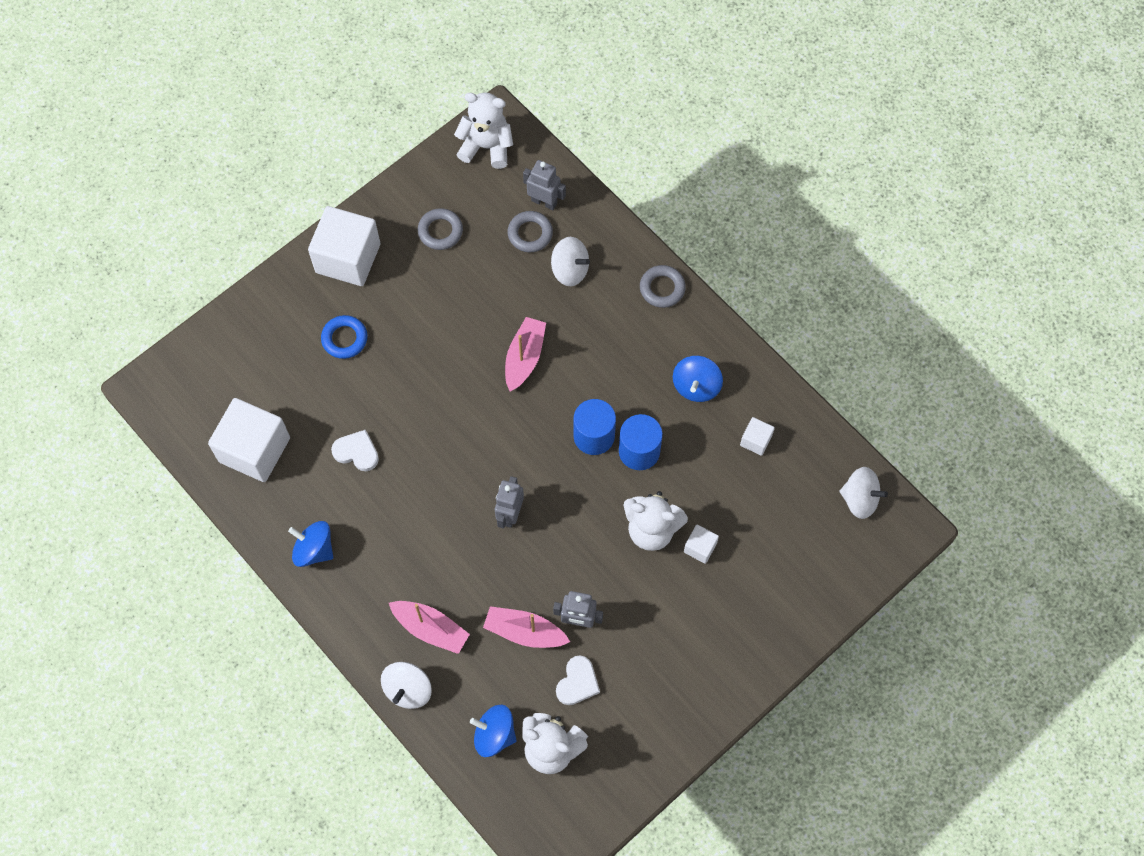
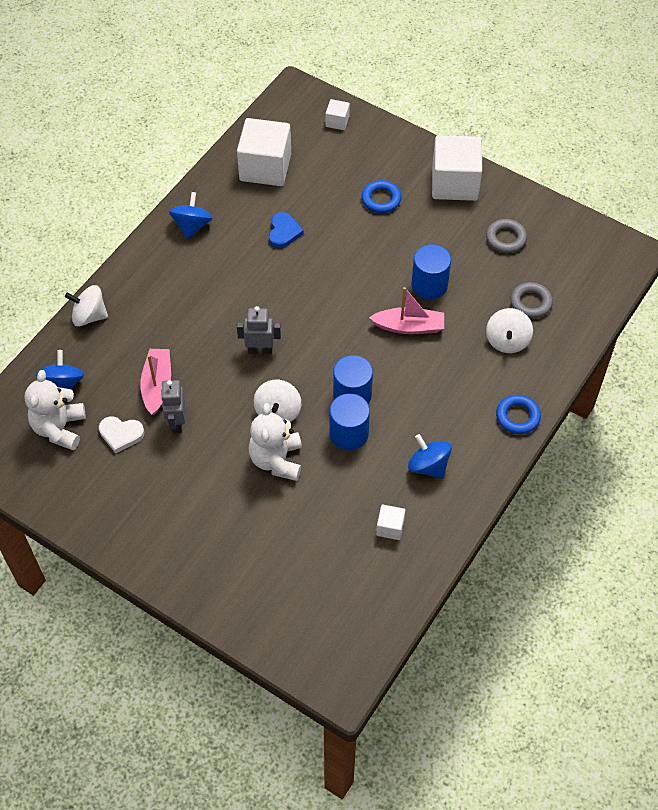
camera: 75 degrees right, 10 degrees down
(357, 452) = (284, 232): white heart -> blue heart
(430, 629) = (144, 319): pink boat -> none
(477, 323) = (429, 285): none -> blue cylinder
(486, 146) = (602, 251): white teddy bear -> none
(544, 202) = (567, 306): grey robot -> none
(662, 288) = (517, 417): grey ring -> blue ring
(696, 386) = (428, 466): blue spinning top -> blue spinning top turned 45 degrees clockwise
(700, 547) = (269, 503): white cube -> white cube (337, 121)
(859, 499) = (358, 632): white spinning top -> white spinning top (278, 412)

